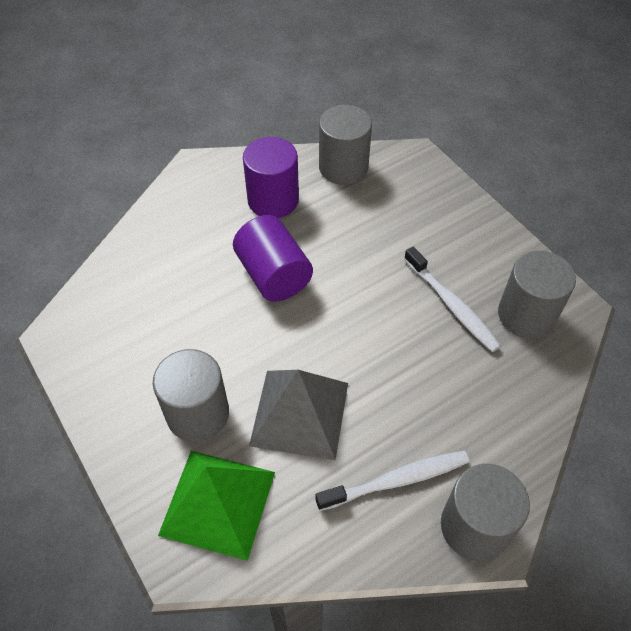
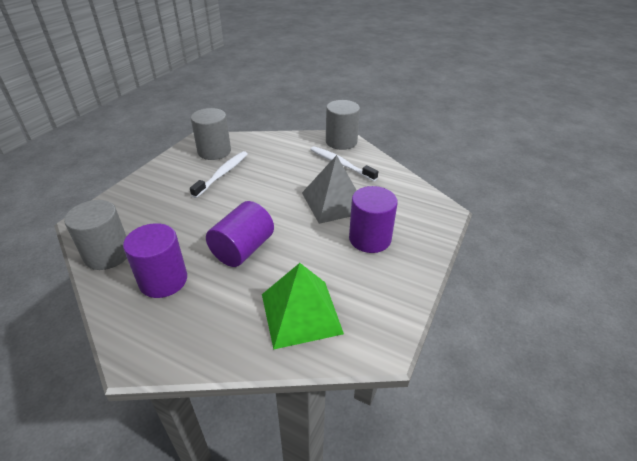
camera: 120 degrees left, 15 degrees down
(198, 413) = (370, 239): grey cylinder -> purple cylinder
(217, 503) = (407, 210): green pyramid -> green pyramid (301, 313)

